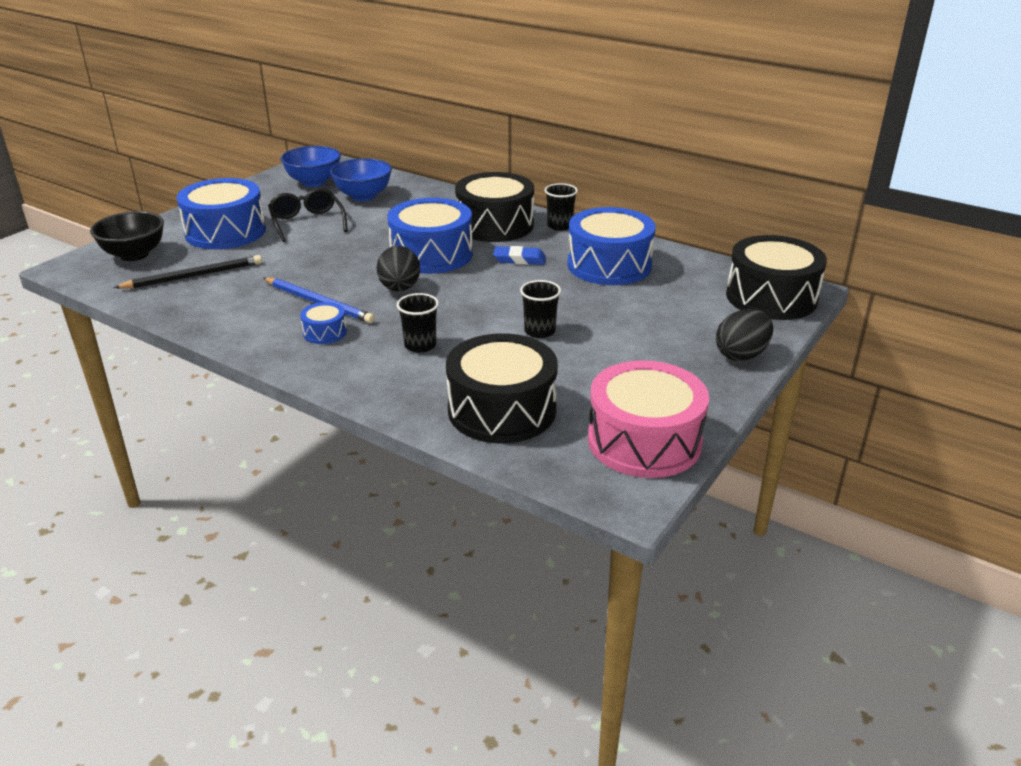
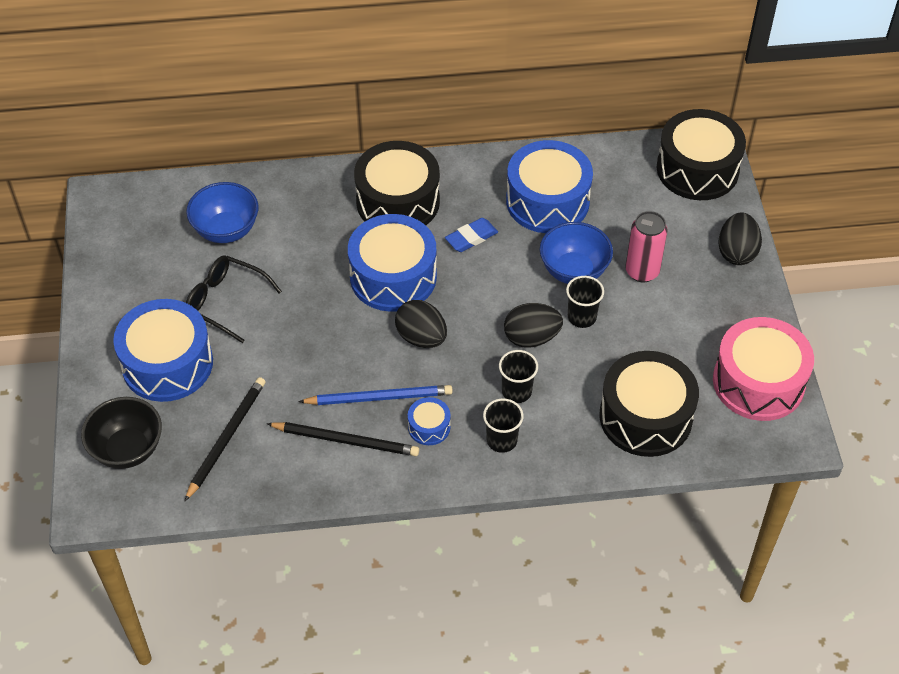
camera: 40 degrees left, 20 degrees up
(259, 312) = (346, 441): none -> black pencil
(314, 182) = (147, 237): blue bowl -> blue bowl (574, 271)
(480, 324) = (531, 338): none -> black egg
(560, 226) = (453, 169): black cup -> black cup (501, 440)
(632, 329) = (642, 271): none -> pink can

